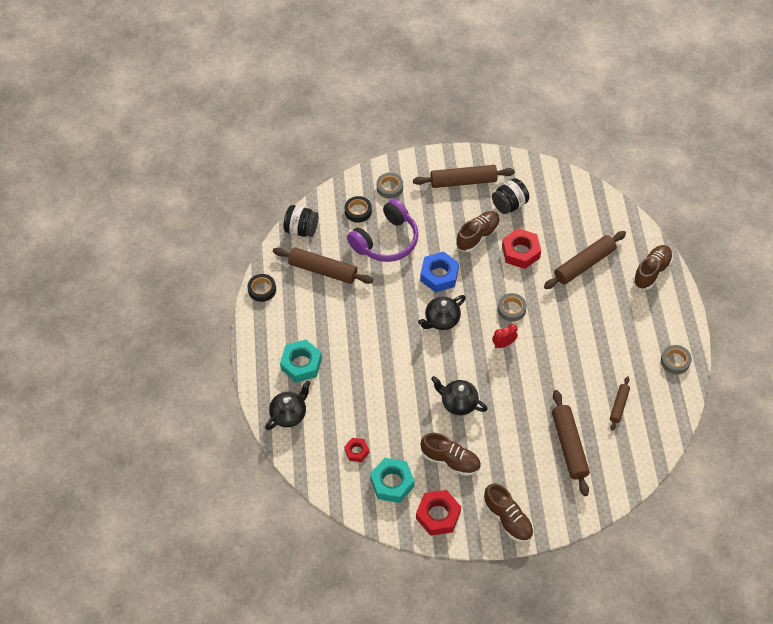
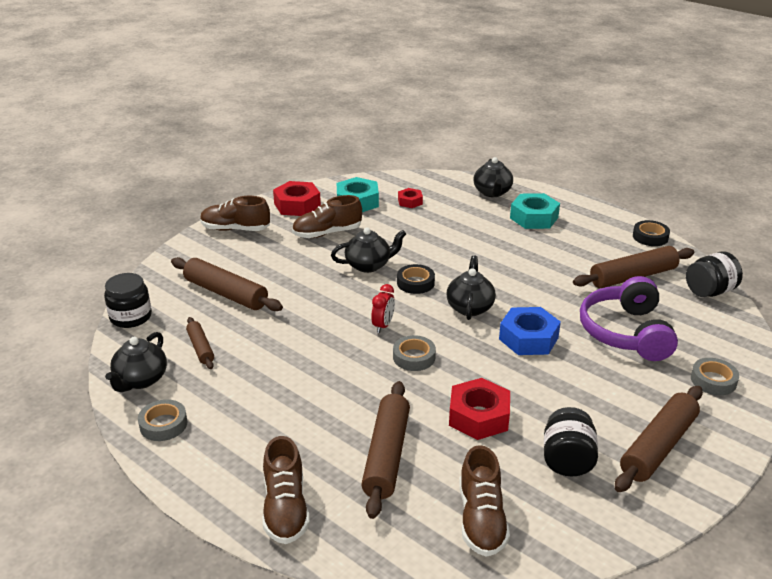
camera: 135 degrees right, 25 degrees down
(358, 211) = (697, 338): black tape -> black tape (415, 283)
(477, 236) = (548, 399): brown shoe -> brown shoe (481, 519)
(642, 468) = (131, 317): none -> black jar
(668, 404) = (140, 380): none -> black teapot

